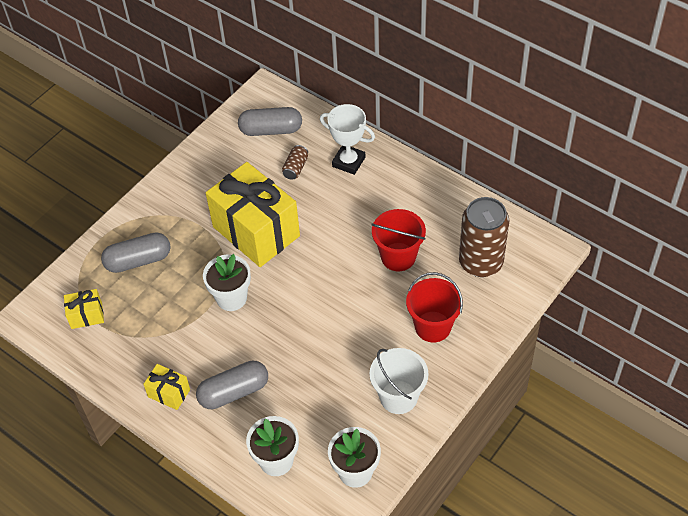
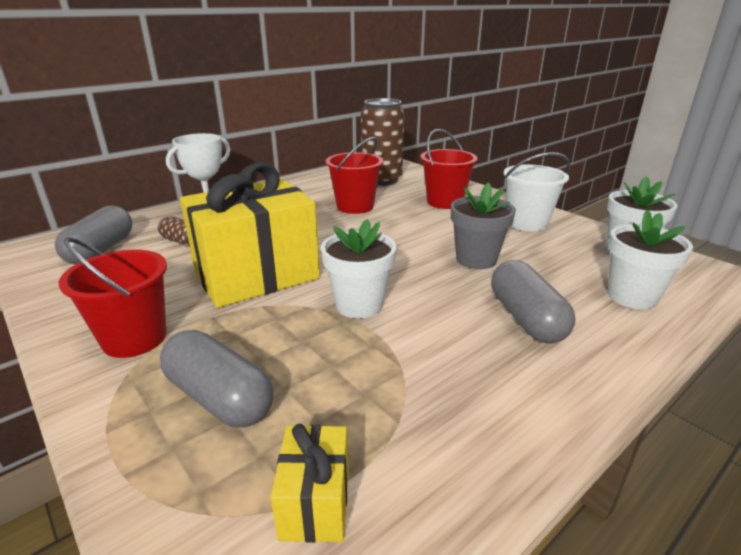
camera: 80 degrees left, 25 degrees down
(138, 260) = (219, 398): grey capsule -> grey capsule turned 45 degrees counterclockwise
(169, 393) = (532, 384): yellow gift -> none
(177, 203) = (134, 338): none -> red bucket
(312, 360) = (476, 259): none -> grey flower pot

